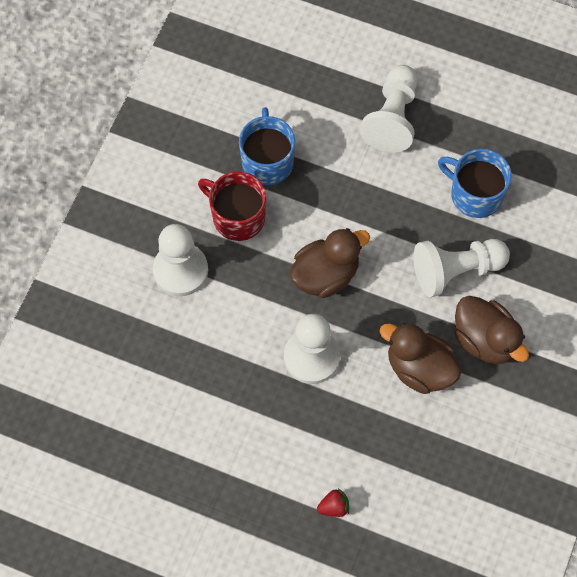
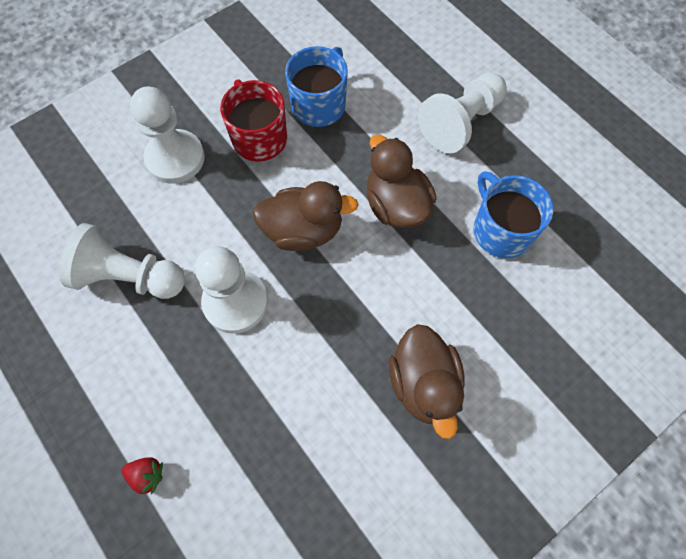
camera: 30 degrees right, 0 degrees up
(419, 368) = (335, 375): brown duck -> brown duck (396, 205)
(456, 271) = (436, 295): white pawn -> white pawn (129, 277)

